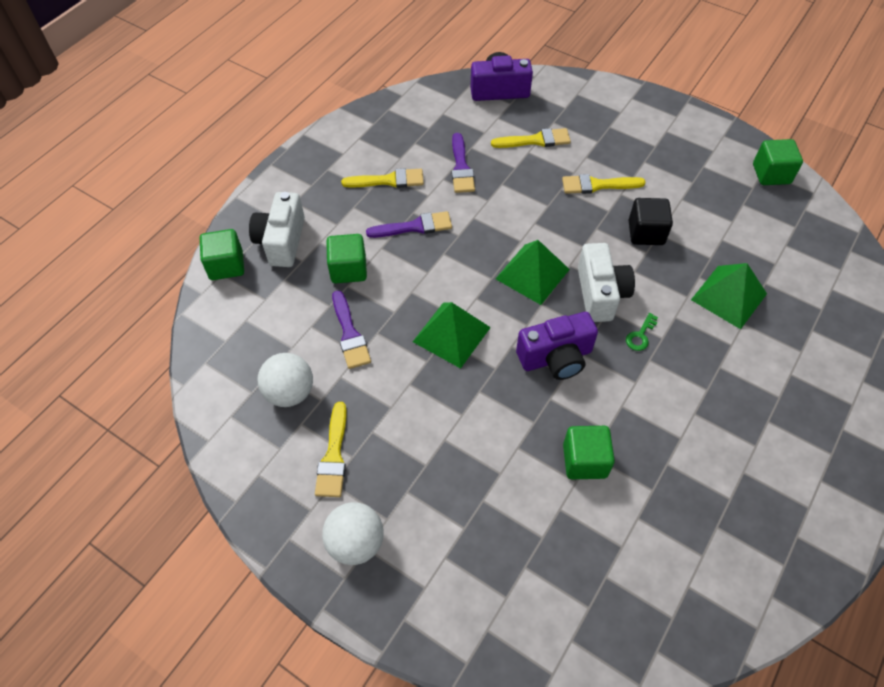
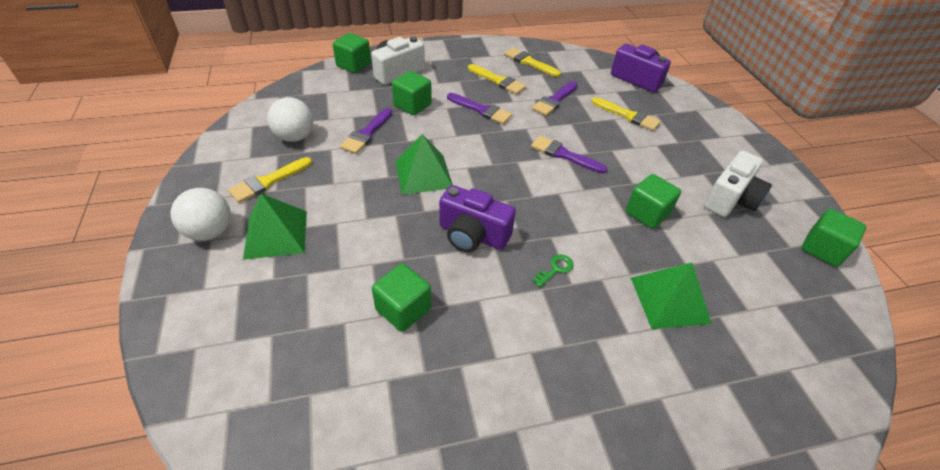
camera: 40 degrees right, 10 degrees down
(532, 274) = (524, 180): green pyramid -> green pyramid (276, 234)
(533, 223) = (564, 155): none -> purple brush
(598, 185) = (644, 164): yellow brush -> yellow brush (529, 62)
(600, 294) = (559, 223): white camera -> white camera (730, 199)
(640, 335) = (555, 269): green key -> green key turned 150 degrees clockwise
(646, 233) = (647, 213): black cube -> green cube

